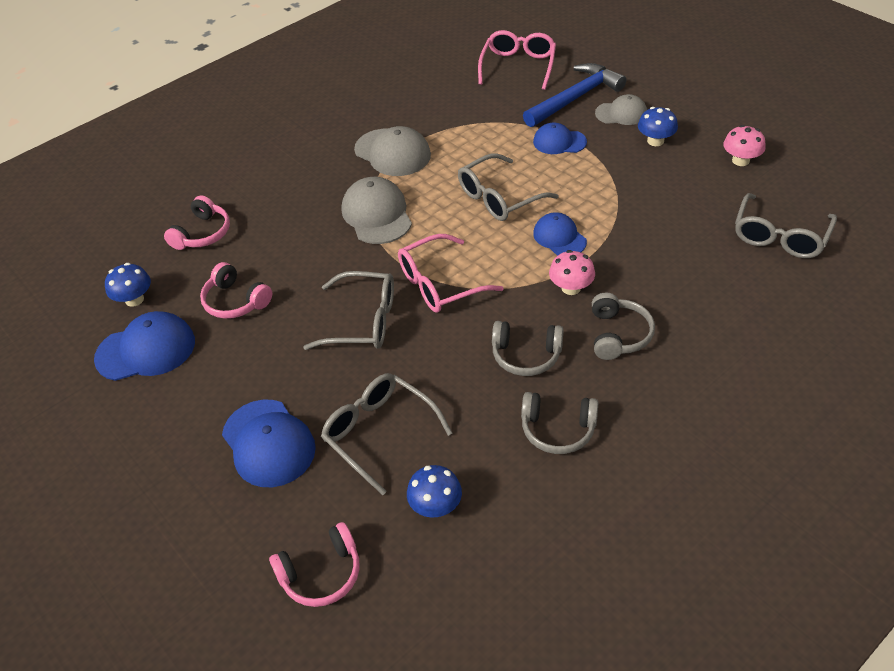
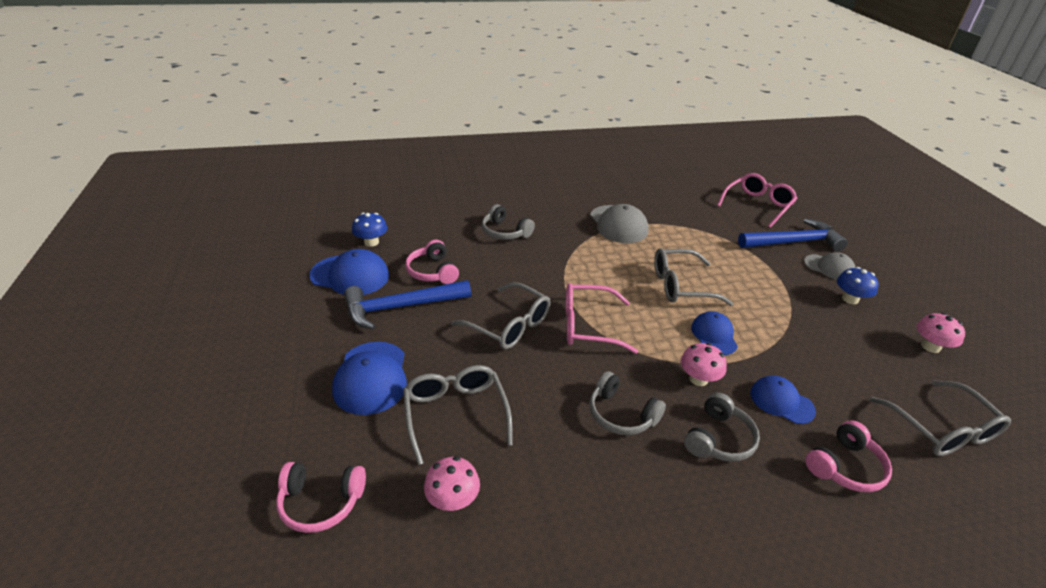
camera: 25 degrees right, 10 degrees down
(202, 233) = (448, 222): pink headphones -> pink headphones (845, 467)
(235, 357) = (401, 307): none -> blue hammer
(377, 214) = (576, 258): grey cap -> none
(435, 506) = (453, 499): blue mushroom -> pink mushroom
(558, 429) = (606, 493): grey headphones -> grey headphones (505, 232)
(559, 142) = (759, 267): blue cap -> blue cap (781, 402)
(780, 236) = (942, 429): grey glasses -> grey glasses turned 75 degrees counterclockwise

